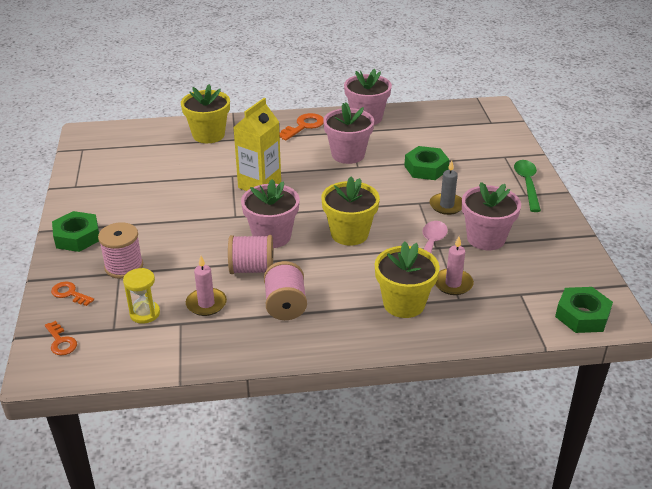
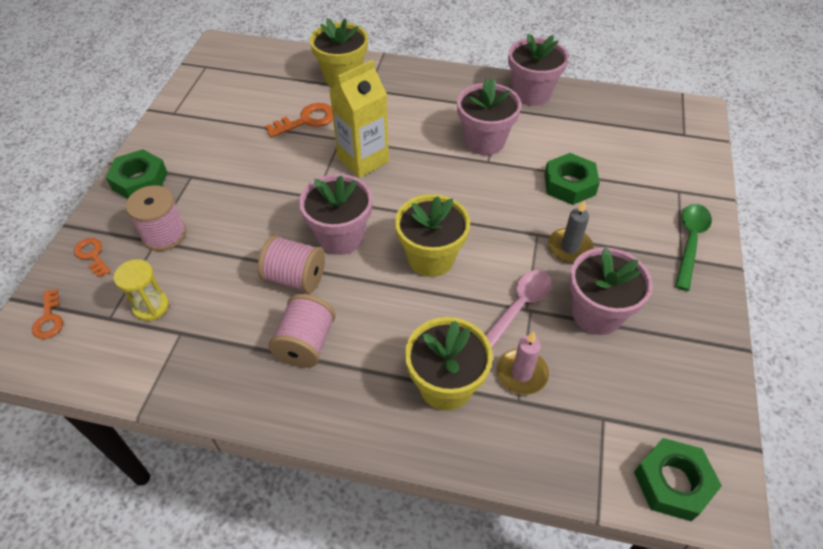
camera: 20 degrees right, 15 degrees up
(206, 304) = (221, 313): pink candle -> none
(304, 126) = (453, 89): orange key -> orange key (307, 120)

